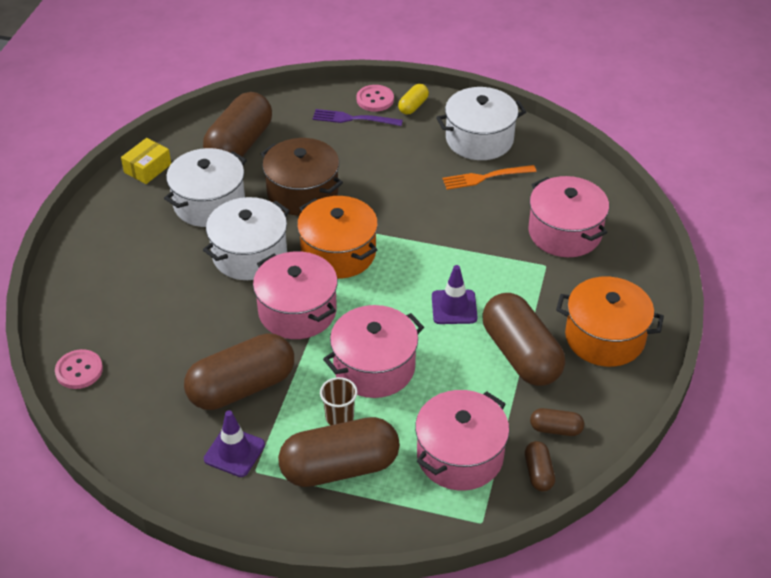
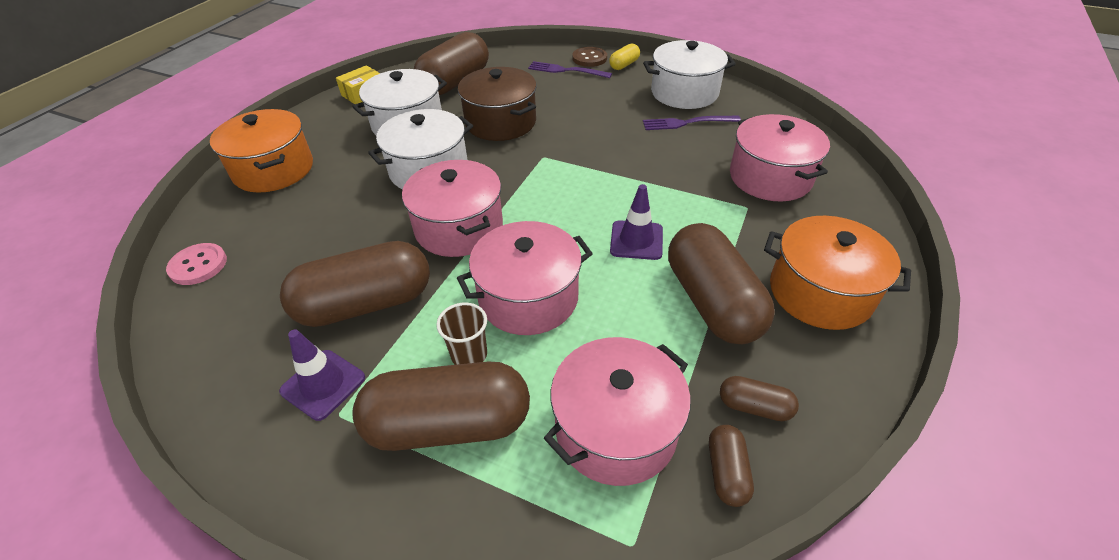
camera: 10 degrees right, 0 degrees up
(338, 253) = (520, 176): orange pot -> orange pot (273, 170)
(375, 99) = (589, 58): pink button -> brown button
(485, 177) = (686, 123): orange fork -> purple fork

